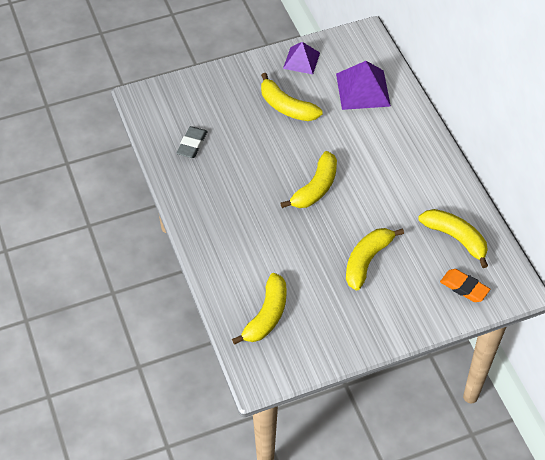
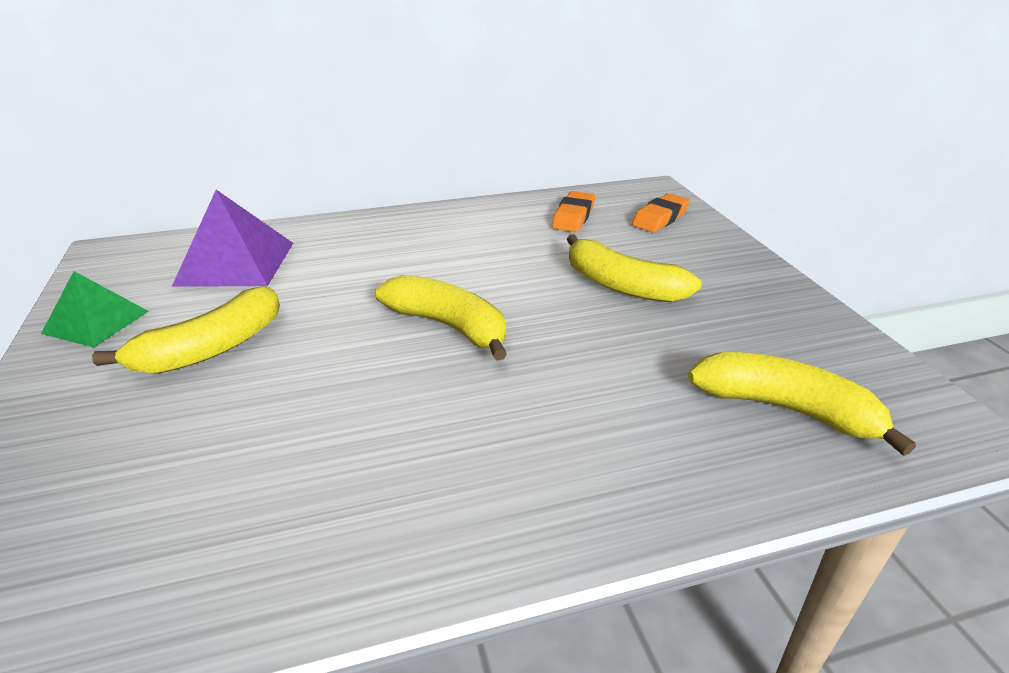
camera: 85 degrees left, 20 degrees down
(192, 144) = (223, 526): grey eraser -> none
(301, 60) = (96, 322): purple pyramid -> green pyramid
(456, 238) = (573, 217): yellow banana -> orange eraser

